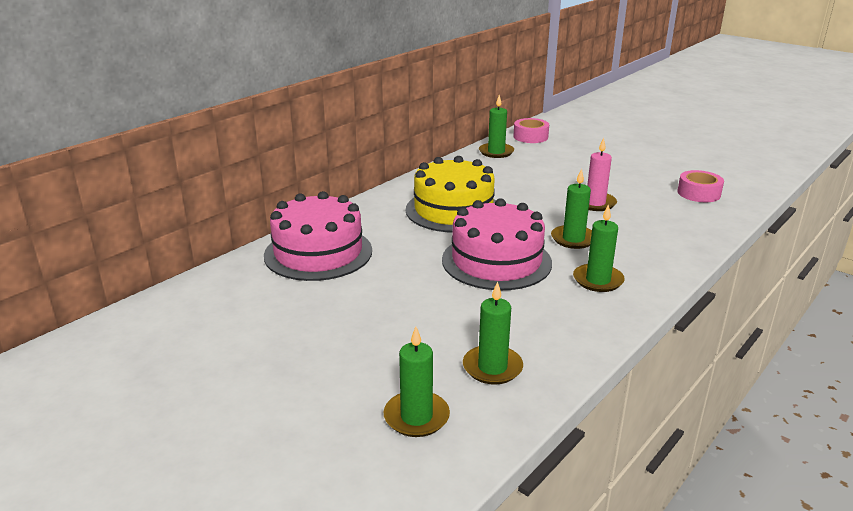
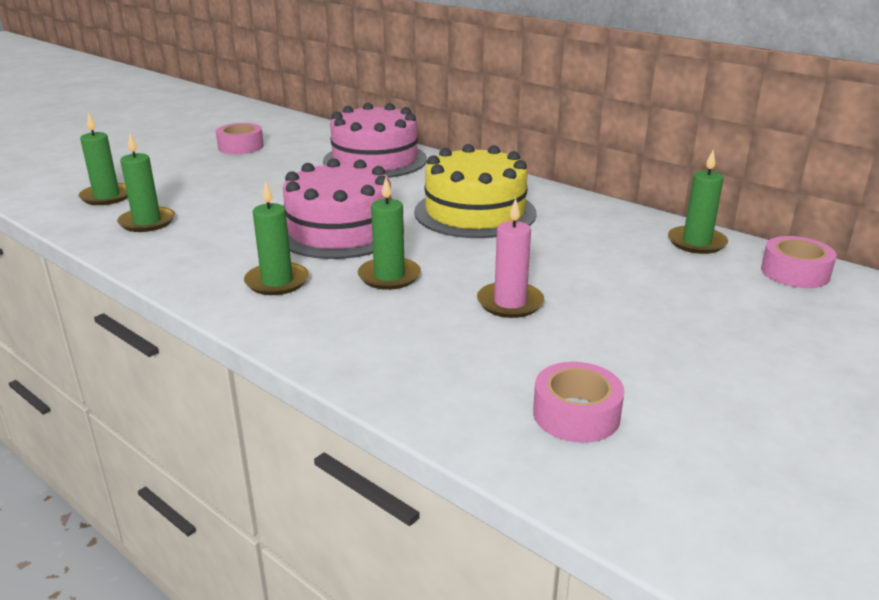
camera: 90 degrees right, 0 degrees up
(242, 340) = (241, 147): none -> pink tape

